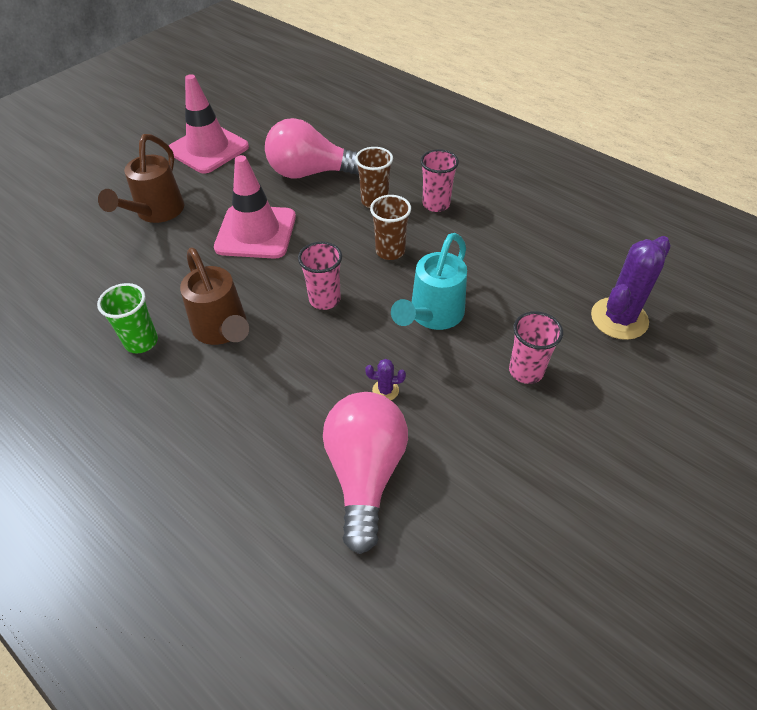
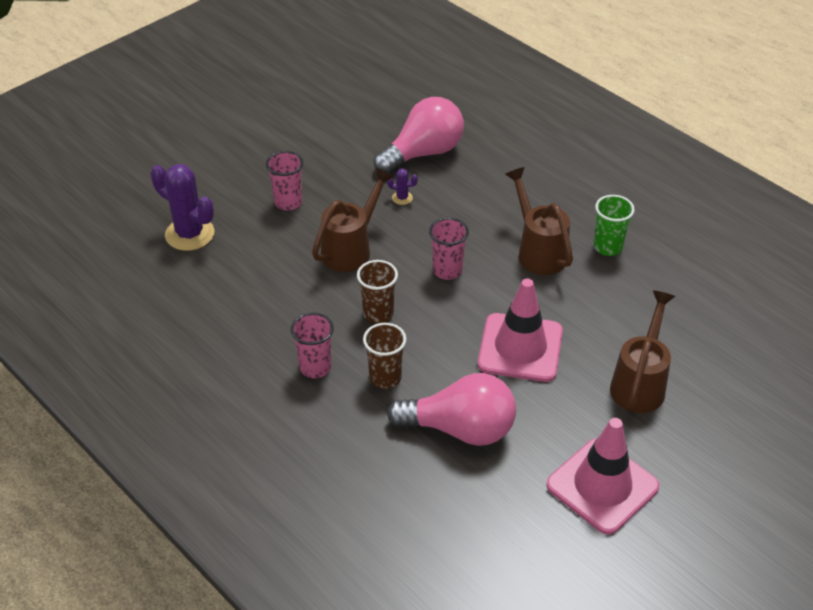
camera: 175 degrees left, 5 degrees down
(365, 473) = (423, 153): pink light bulb -> pink light bulb turned 135 degrees counterclockwise
(432, 316) = (351, 248): turquoise watering can -> brown watering can
(619, 319) = (189, 234): purple cactus -> purple cactus turned 75 degrees clockwise

